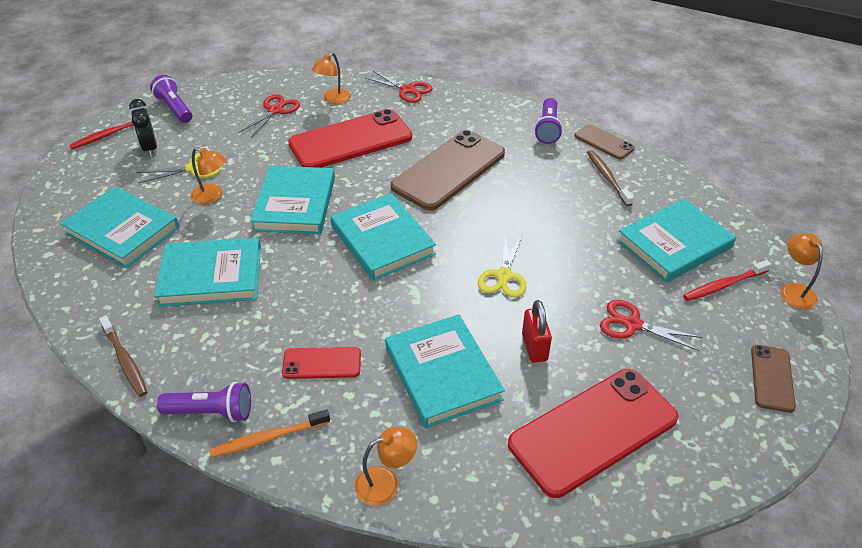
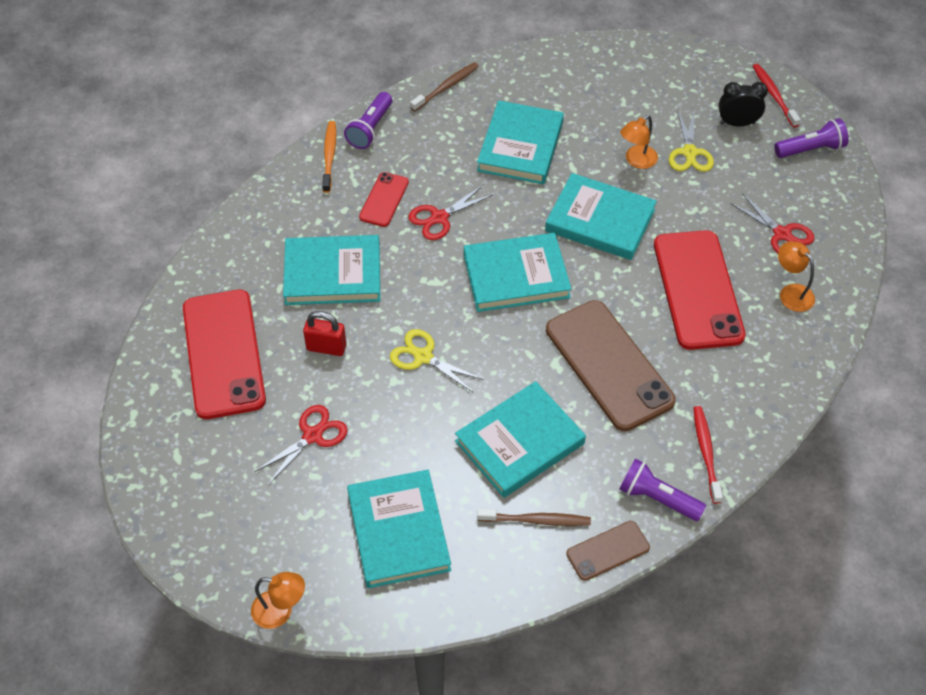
camera: 110 degrees right, 10 degrees up
(122, 231) = (608, 95): turquoise book -> turquoise book (519, 442)
(125, 361) = (446, 87): brown toothbrush -> brown toothbrush turned 150 degrees clockwise
(386, 483) = (255, 212): orange lamp -> none
(407, 90) = (793, 374): red scissors -> red scissors (439, 218)
(723, 285) = (320, 545): red toothbrush -> red toothbrush (706, 453)
(772, 378) = (196, 518): brown phone -> none

